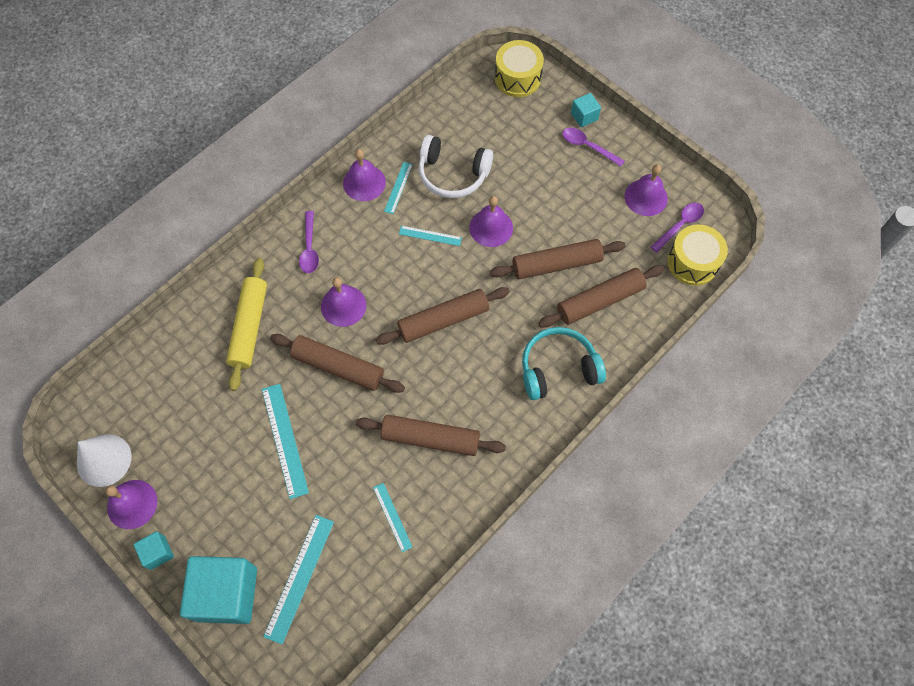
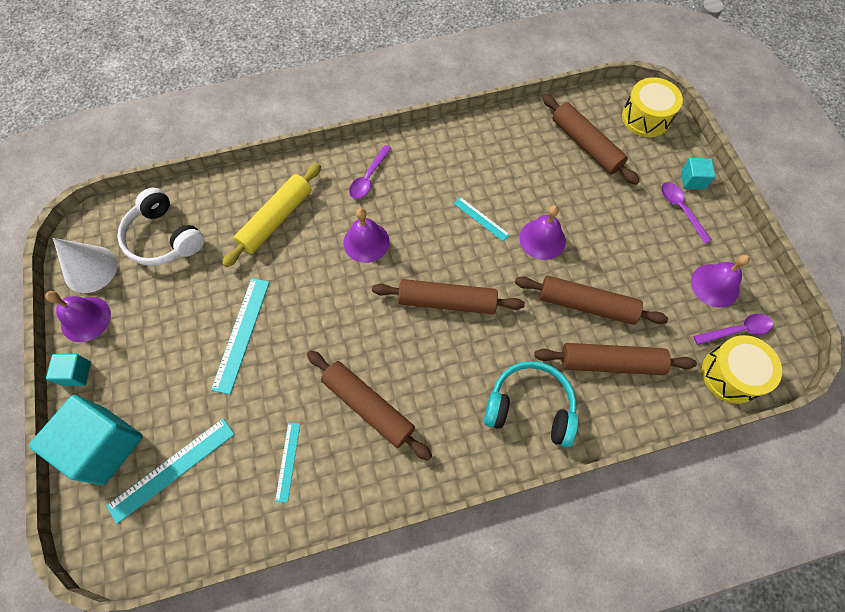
camera: 30 degrees right, 0 degrees up
(338, 367) = (327, 294): brown rolling pin -> brown rolling pin (586, 145)
(364, 182) = (450, 144): purple bell -> none
(398, 187) = (478, 163): turquoise ruler -> none
(453, 174) = (534, 174): white headphones -> white headphones (164, 237)

